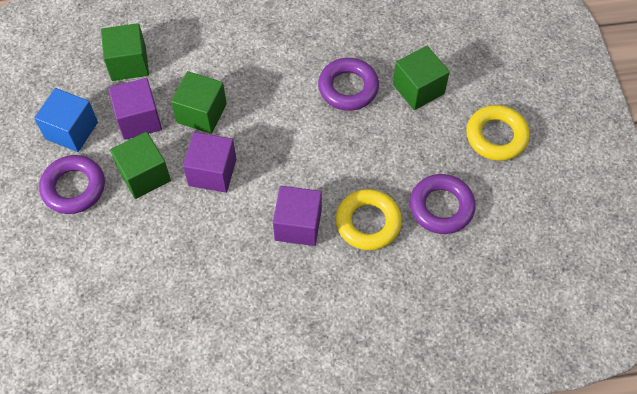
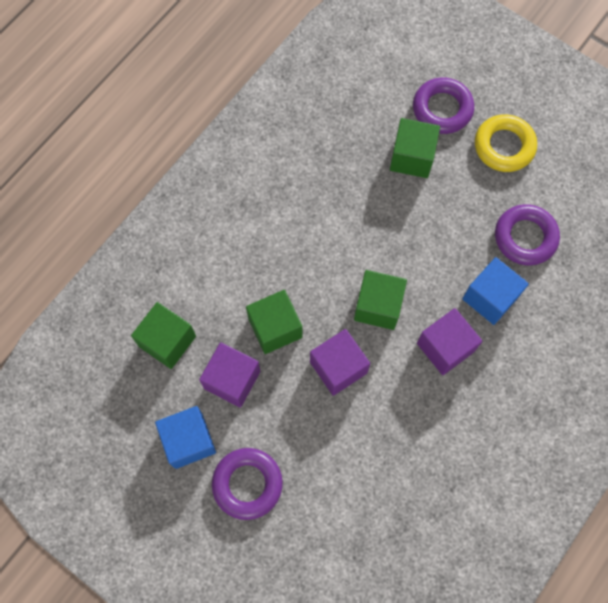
camera: 45 degrees left, 10 degrees up
(144, 175) = (290, 420): green cube -> green cube (378, 306)
(348, 88) = (361, 203): purple ring -> purple ring (442, 109)
(368, 222) = (490, 297): yellow ring -> blue cube

